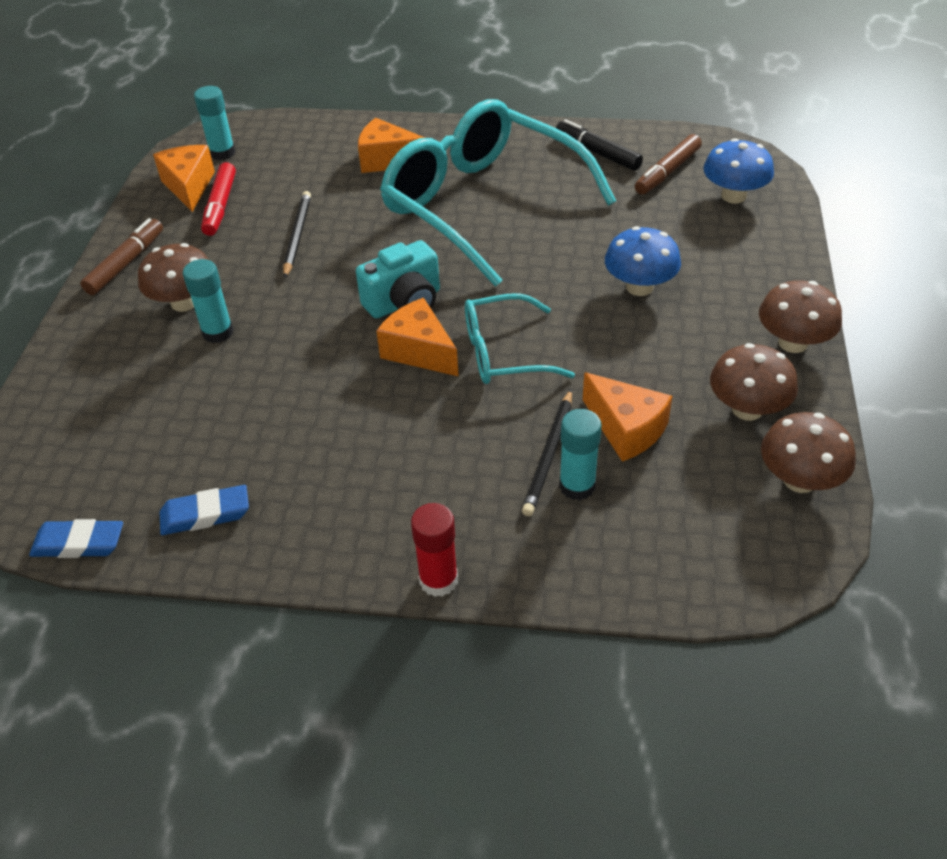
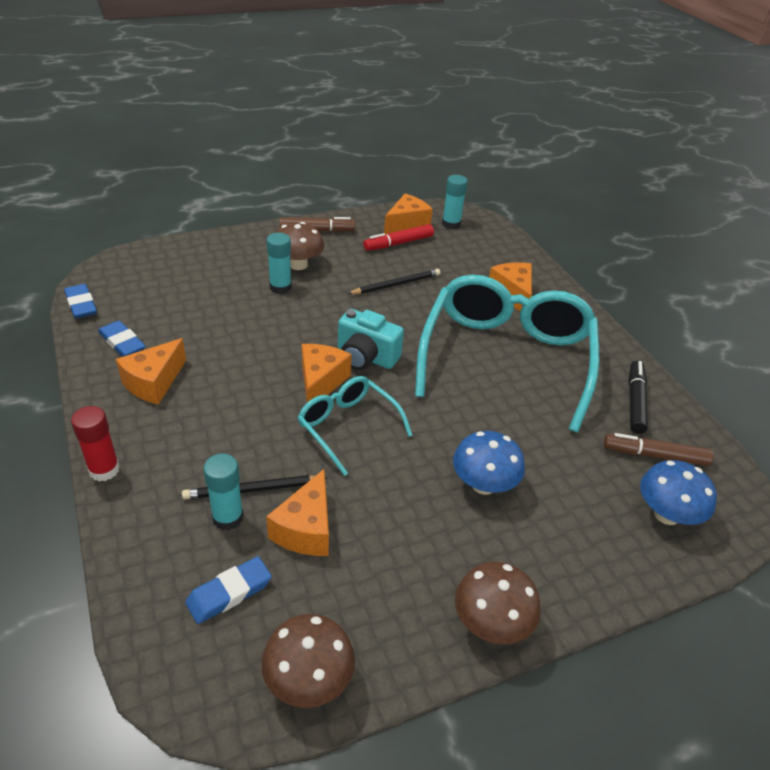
camera: 55 degrees right, 5 degrees down
(312, 499) = (153, 382): none -> orange cheese
(676, 510) = (229, 593): none -> blue eraser
(747, 409) = (378, 610): brown mushroom -> none

